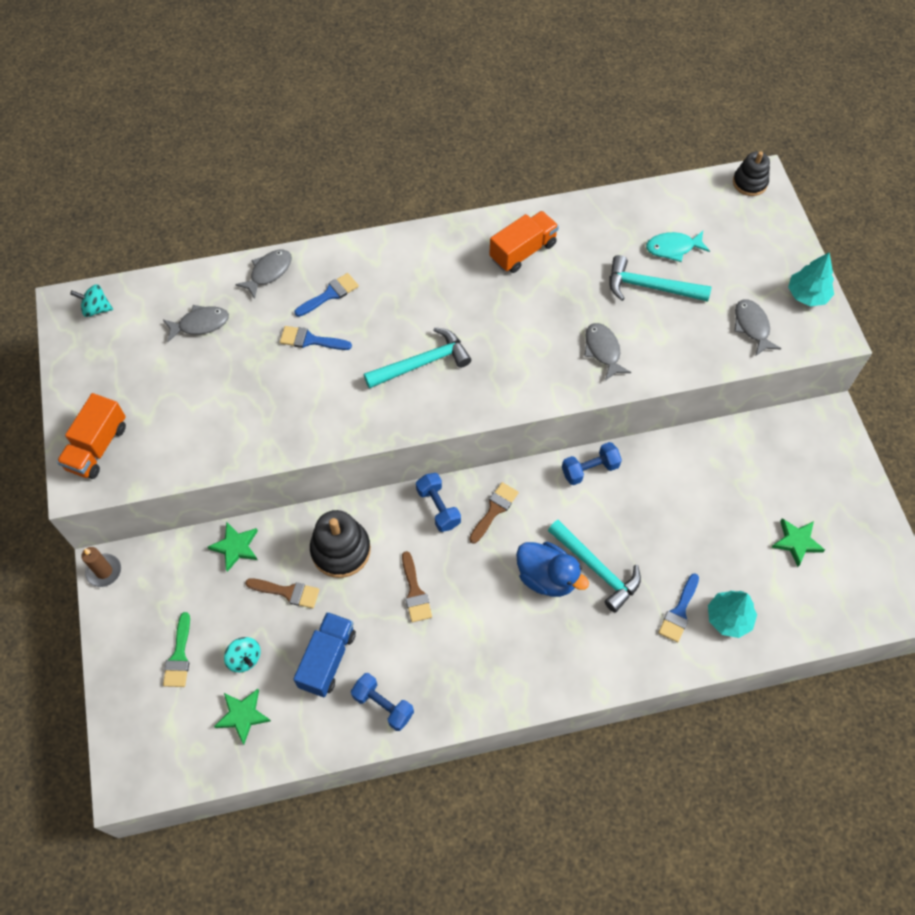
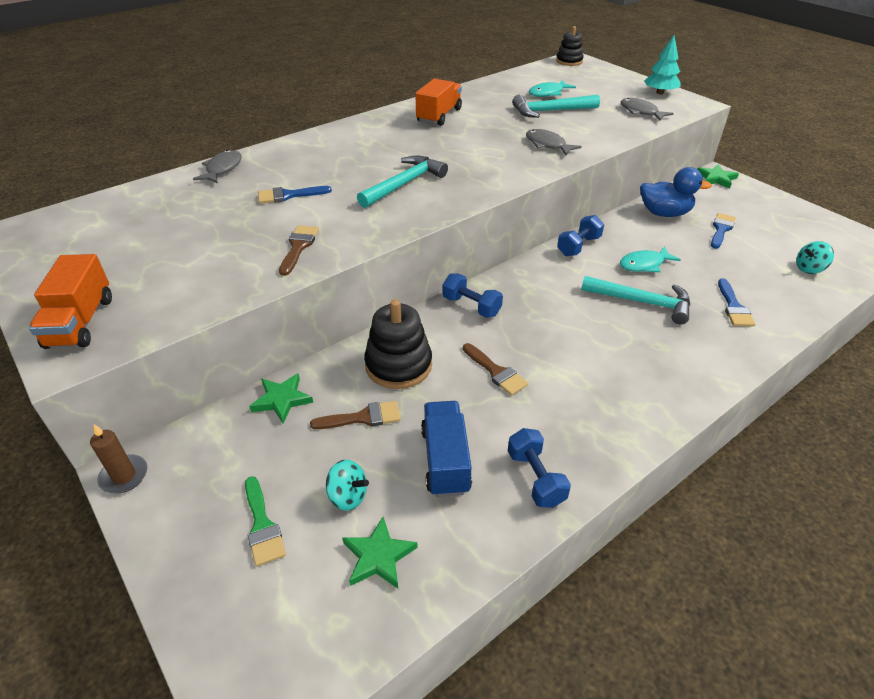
camera: 25 degrees left, 20 degrees down
(96, 309) = (43, 228): turquoise spinning top -> turquoise spinning top (809, 269)
(200, 324) = (167, 211): grey fish -> none
(330, 294) = (290, 168): blue brush -> blue brush (721, 229)
(383, 705) = (535, 478): blue dumbbell -> blue dumbbell turned 60 degrees clockwise
(494, 510) = (522, 292): brown brush -> brown brush (298, 247)
(547, 577) = (606, 321): blue duck -> blue duck (664, 213)
(636, 522) = (644, 264): none -> turquoise fish
(728, 618) = (774, 298): turquoise tree -> none
(796, 542) = (770, 240): green star -> green star (716, 178)

